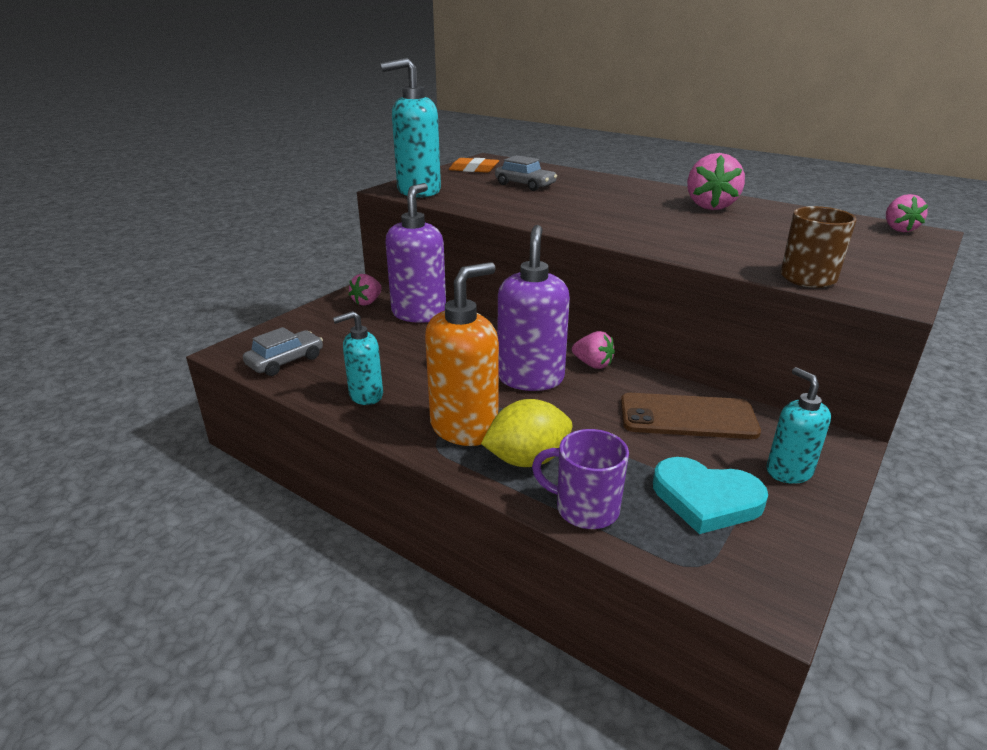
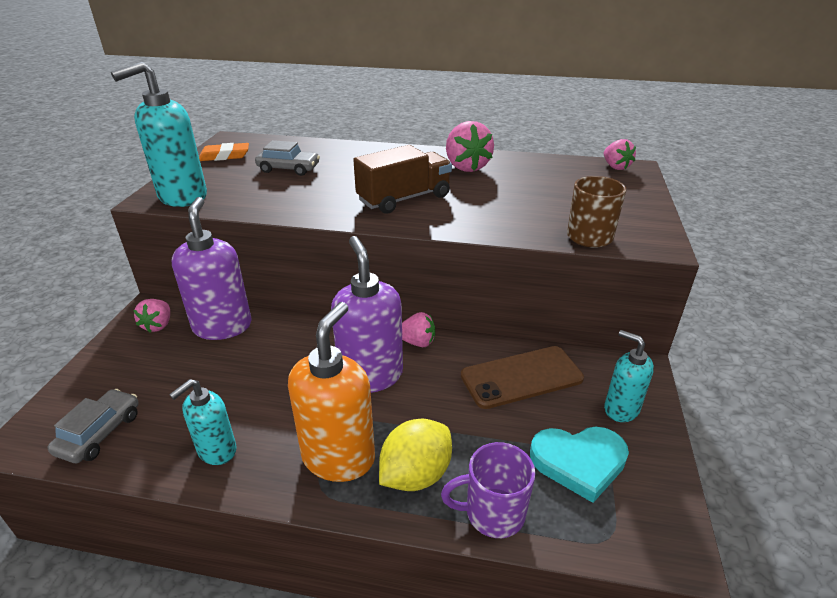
camera: 25 degrees left, 5 degrees up
(622, 220) = (404, 199): none -> brown truck

